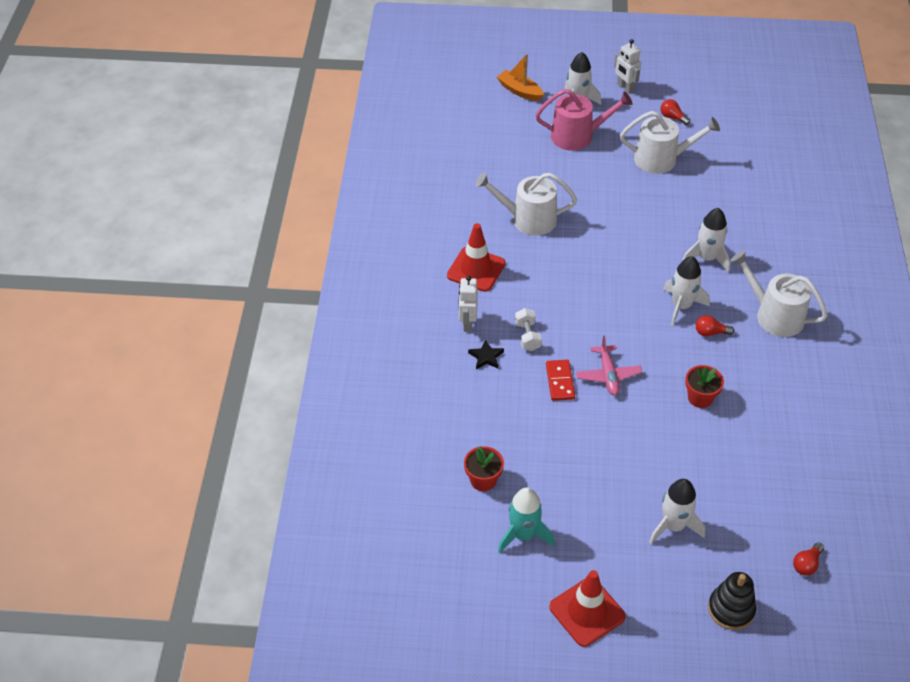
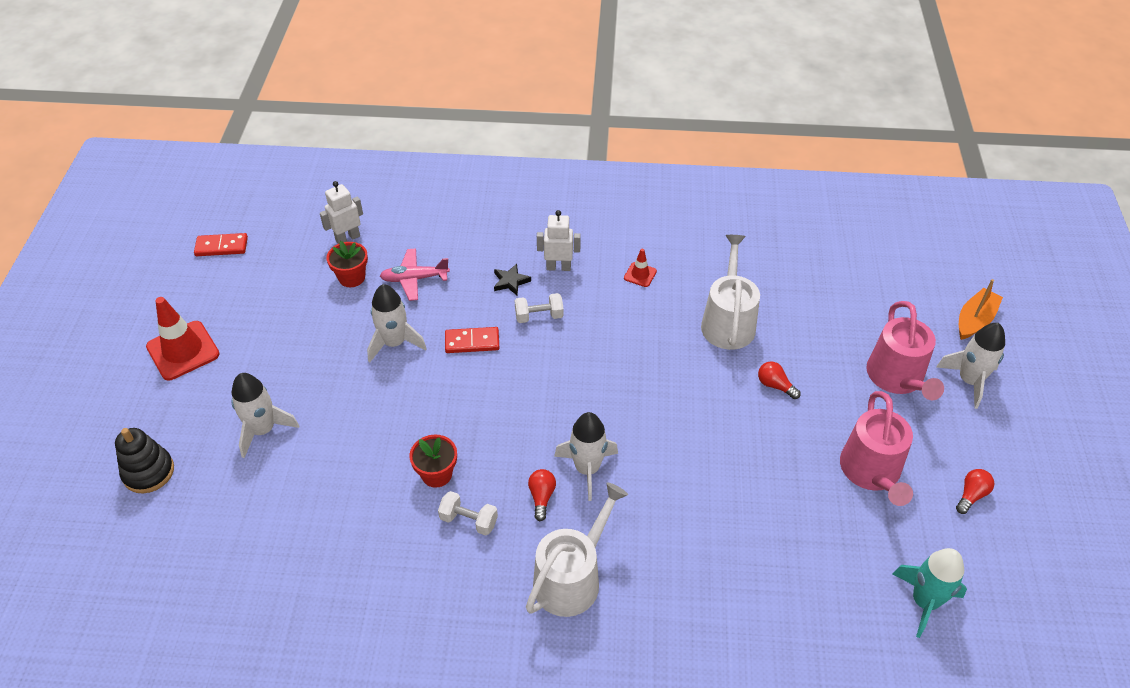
camera: 90 degrees right, 0 degrees up
(439, 605) = (221, 247): none -> red domino
(476, 269) = (640, 274): red traffic cone -> red traffic cone, size x0.49
(523, 535) = (281, 306): turquoise rocket -> turquoise rocket (924, 601)
(608, 375) = (478, 386): pink plane -> pink plane (414, 279)
(625, 88) = (1022, 440): white robot -> white robot (347, 238)
(661, 159) = (872, 472): white watering can -> pink watering can
(706, 258) = (676, 507): white rocket -> white rocket (394, 343)
(738, 375) = (469, 520): none -> white dumbbell
(806, 564) = (181, 555): red light bulb -> red light bulb (775, 385)

